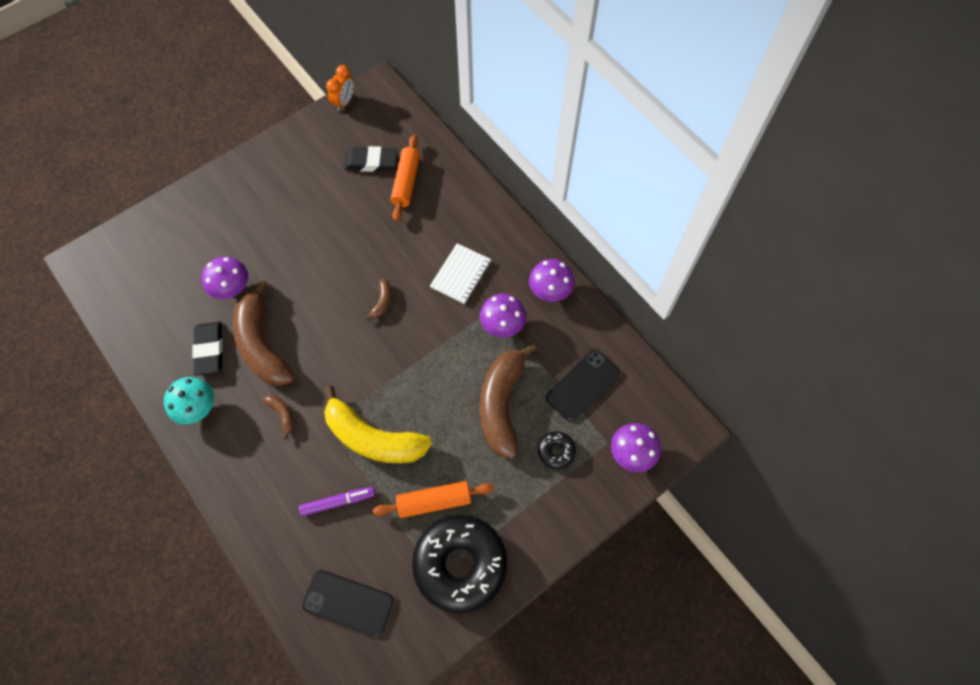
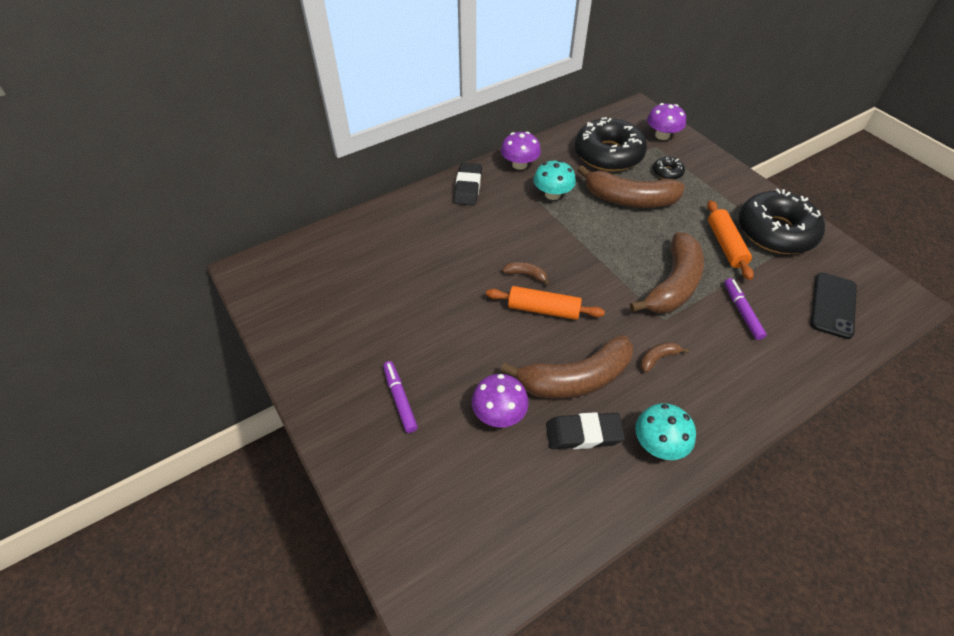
camera: 85 degrees left, 15 degrees down
(247, 217) = (400, 399): none -> purple marker
(344, 102) = (254, 302): orange clock -> none
(371, 162) = (349, 280): black eraser -> black eraser (468, 187)
(373, 438) = (673, 284): yellow banana -> brown banana
(406, 182) = (384, 252): orange rolling pin -> orange rolling pin (543, 309)
(460, 274) = (499, 218): white notebook -> none
(502, 324) = (552, 194): purple mushroom -> turquoise mushroom
(582, 385) = (608, 154): black phone -> black donut

